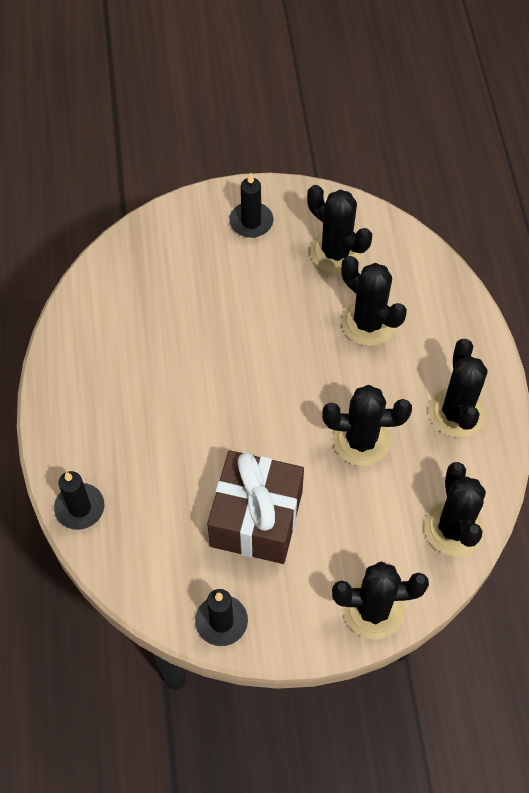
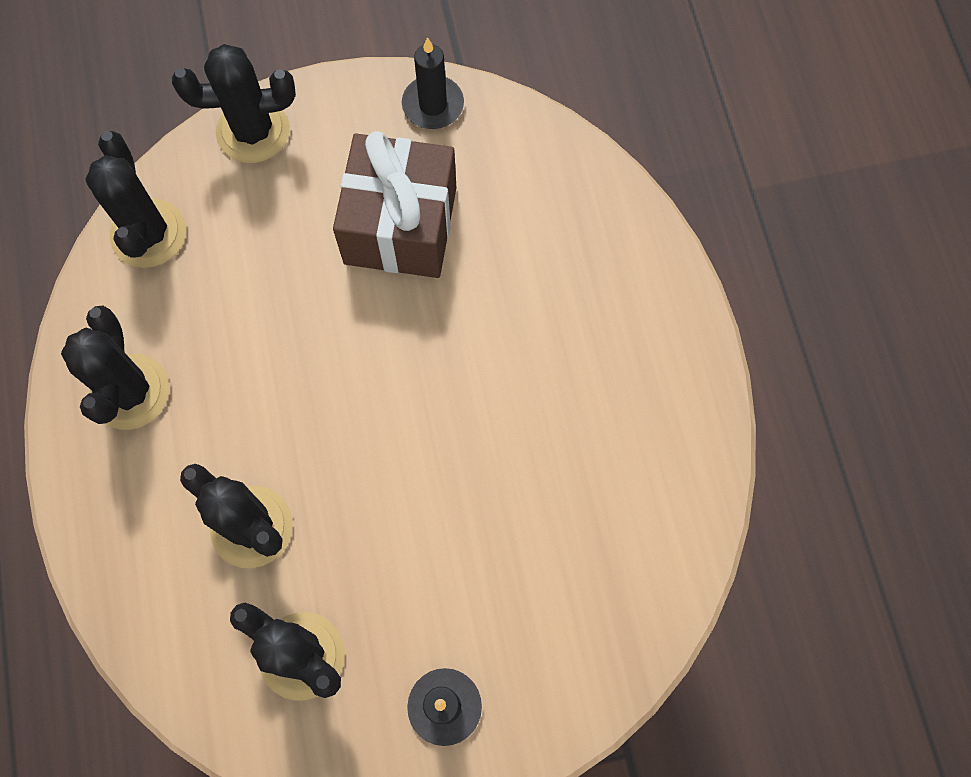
camera: 175 degrees right, 10 degrees up
(80, 508) = (627, 221): black candle -> none
(361, 440) = (265, 340): black cactus -> none

